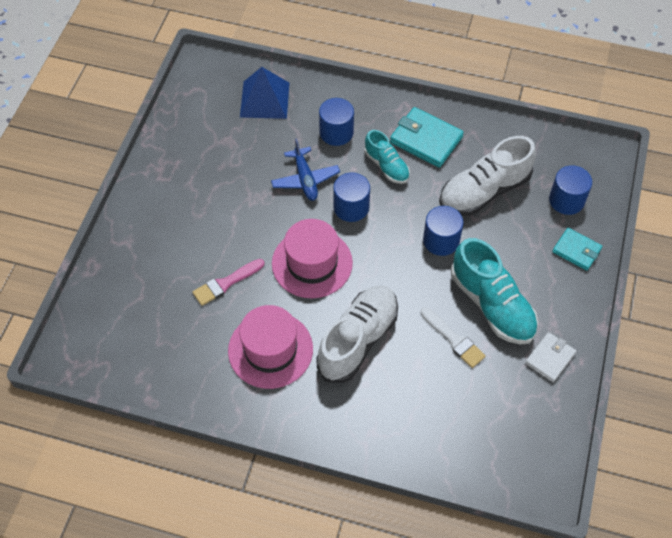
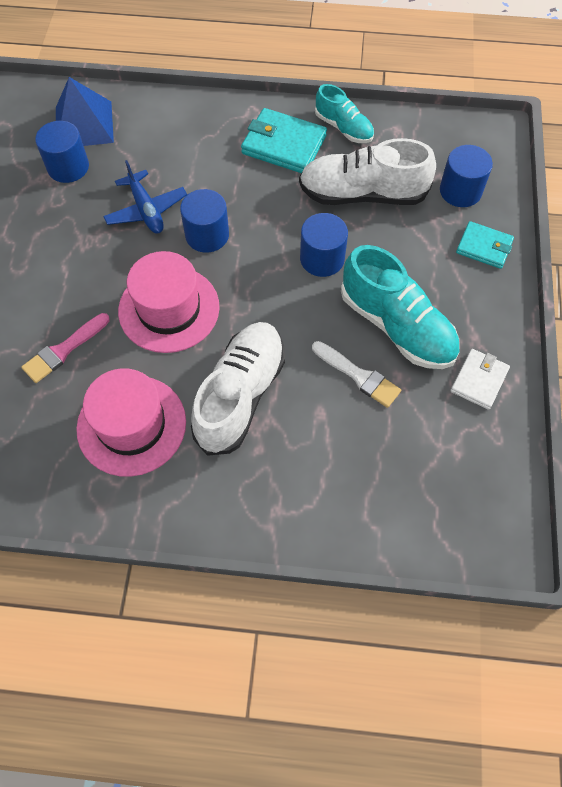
camera: 10 degrees left, 5 degrees up
(336, 132) = (176, 151): blue cylinder -> blue cylinder (68, 167)
(386, 166) = (242, 181): turquoise shoe -> turquoise shoe (343, 128)
(484, 191) = (362, 194): white shoe -> white shoe turned 45 degrees clockwise

